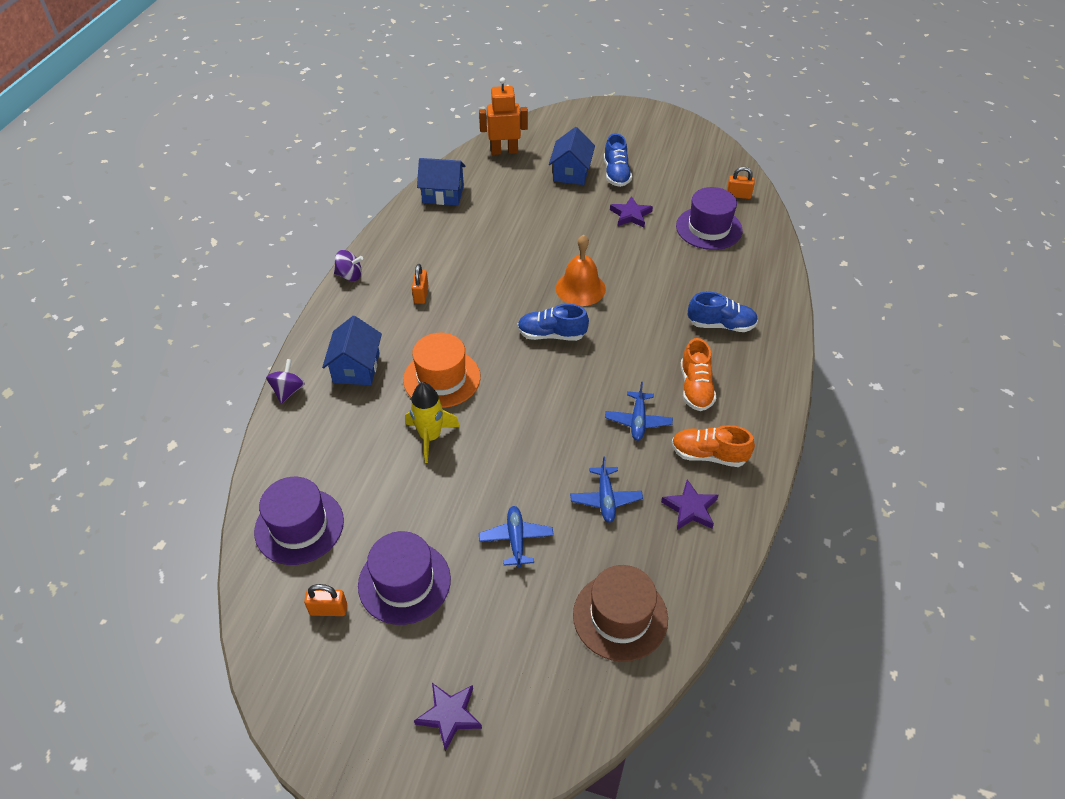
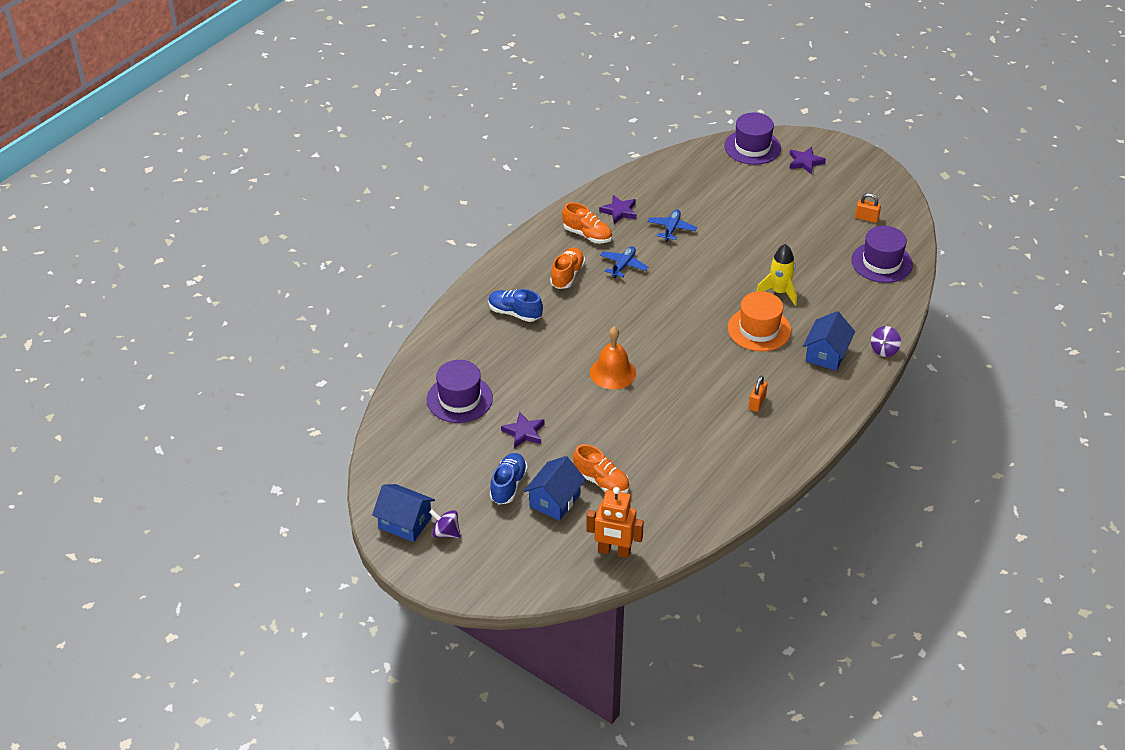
camera: 160 degrees left, 5 degrees down
(350, 275) = (819, 439): purple spinning top -> purple spinning top (446, 533)
(404, 582) = (817, 219): purple hat -> purple hat (752, 147)
(443, 194) = (703, 509): blue house -> blue house (405, 522)
(516, 539) = (740, 223): blue plane -> none
(540, 194) = (601, 481): none -> orange shoe
(551, 335) = (657, 340): blue shoe -> none
(620, 616) = (693, 176): brown hat -> none
(738, 195) = (403, 426): orange padlock -> none

